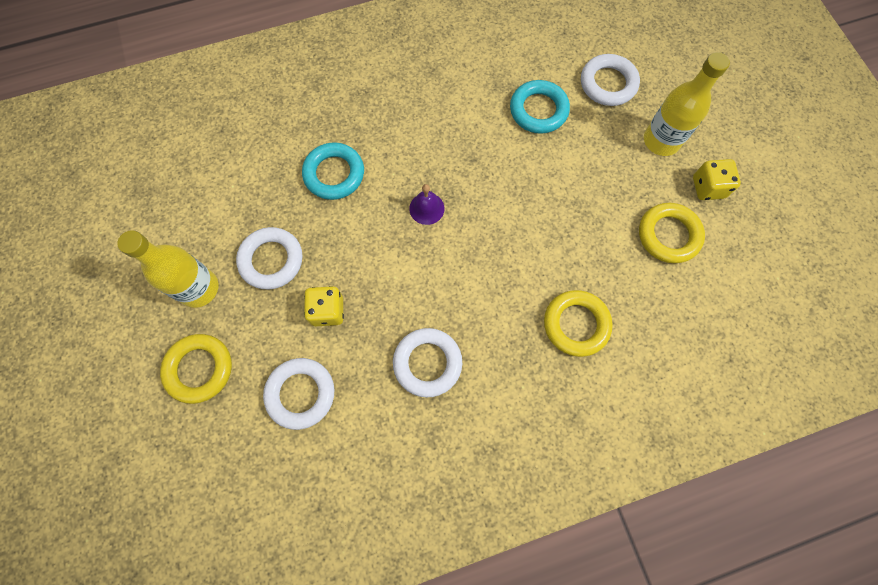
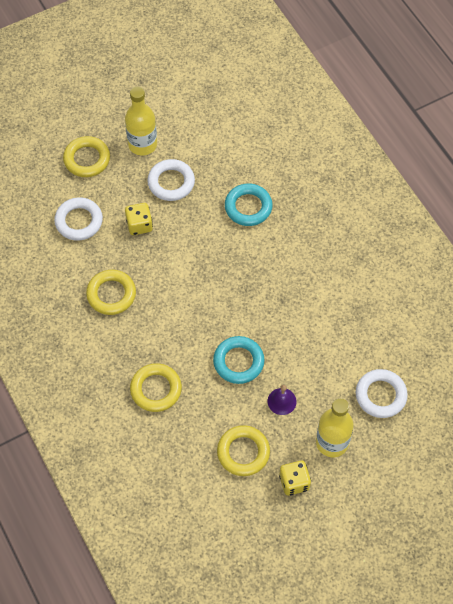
camera: 80 degrees right, 10 degrees down
(426, 208) = (232, 274): purple bell -> purple bell (282, 401)
(427, 363) = (111, 294): white ring -> yellow ring
(538, 110) = (340, 343): turquoise ring -> turquoise ring (238, 362)

